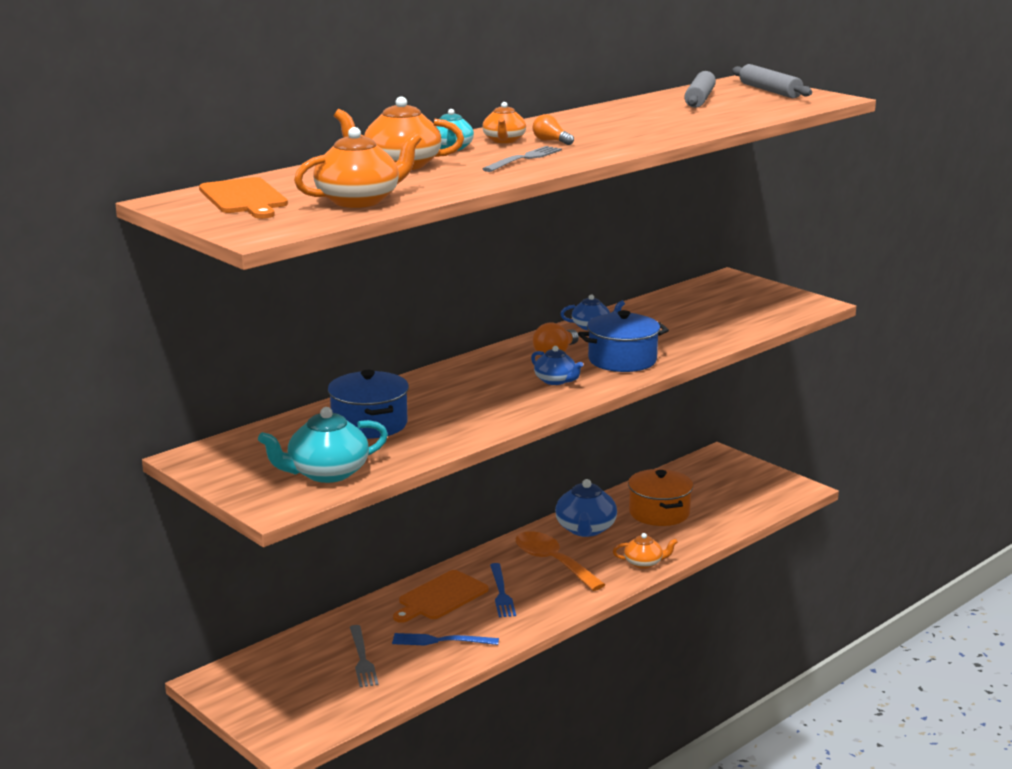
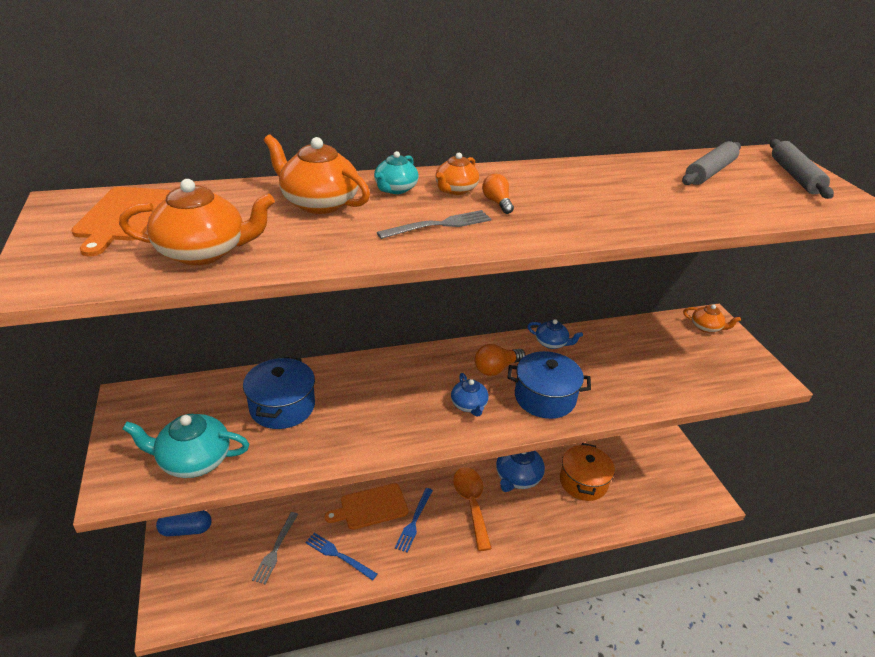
camera: 25 degrees right, 15 degrees up
(233, 678) = (186, 530): none -> blue capsule
(644, 563) = (537, 535): orange teapot -> orange teapot (706, 327)

